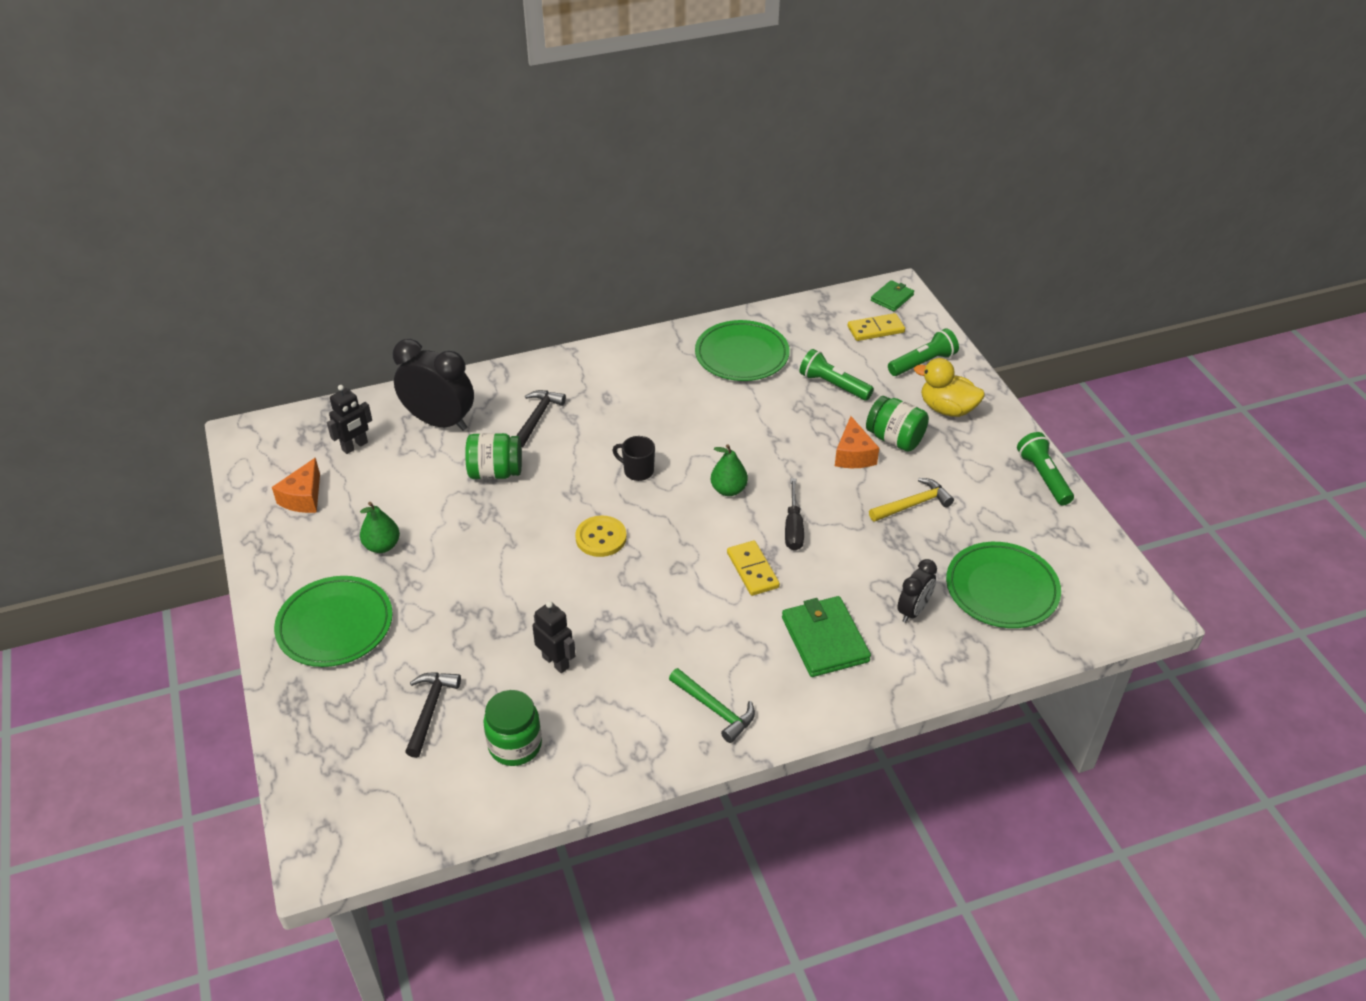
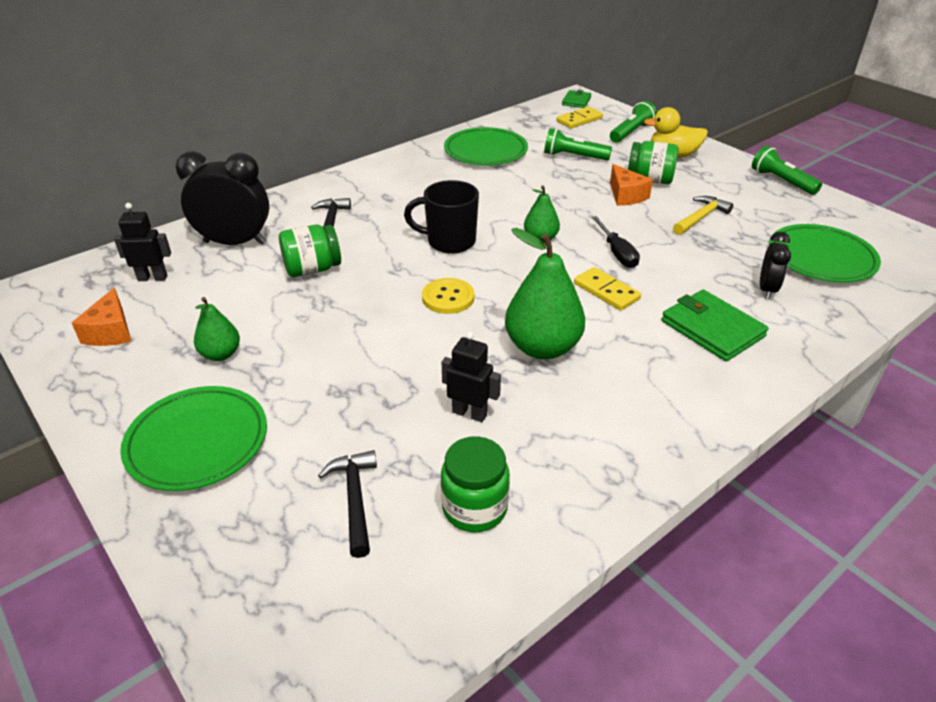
camera: 20 degrees left, 5 degrees down
(355, 446) = (152, 278): black robot -> black robot turned 120 degrees counterclockwise
(637, 471) = (449, 241): black mug -> black mug, size x1.65
(655, 615) = (542, 347): none -> green pear
(715, 709) = (659, 413): green hammer -> none

